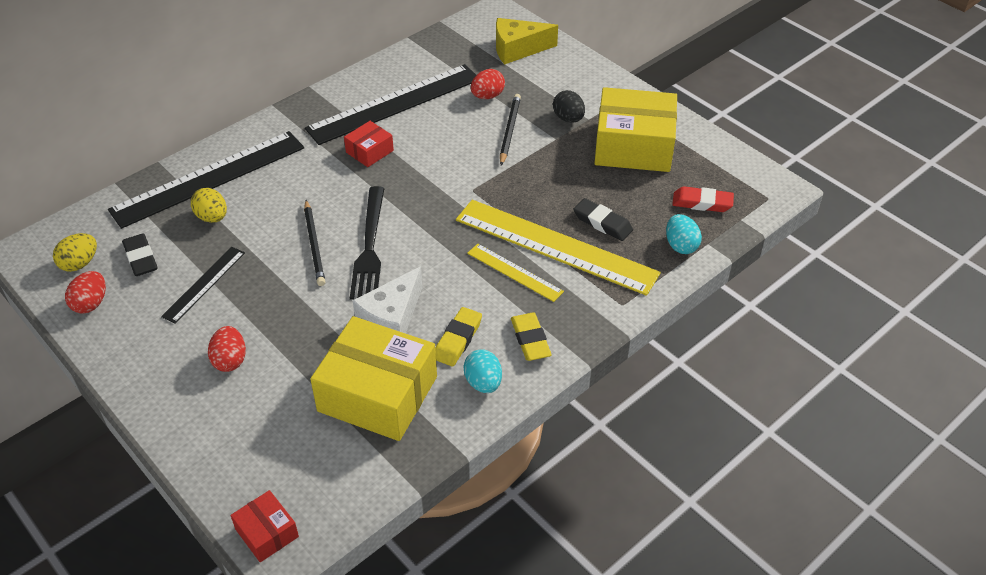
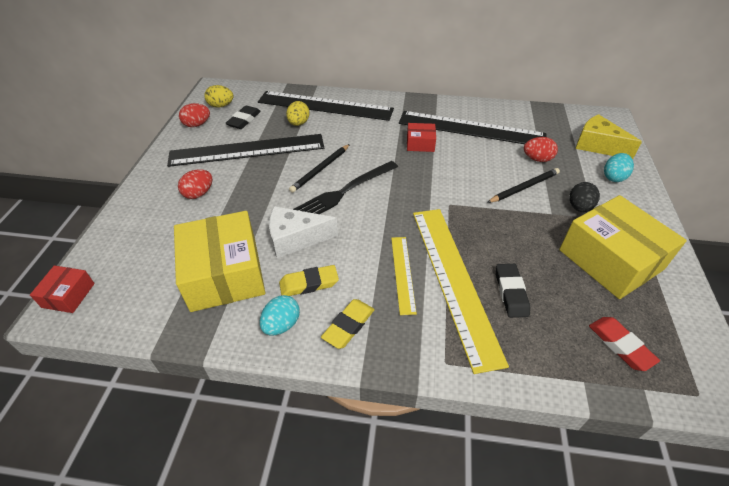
camera: 50 degrees right, 0 degrees up
(204, 284) = (247, 150): black ruler -> black ruler, size x2.01
(680, 245) = (555, 362): turquoise egg -> turquoise egg (613, 177)

